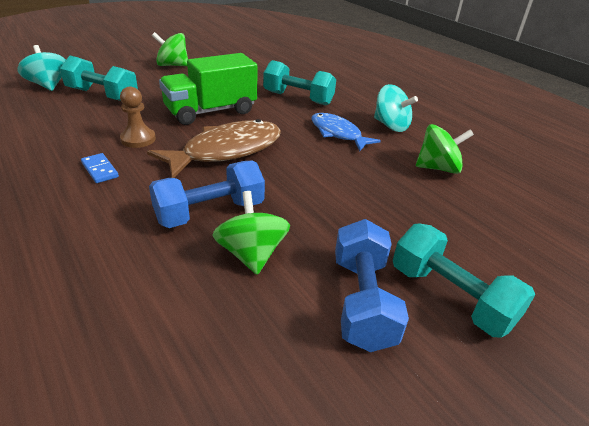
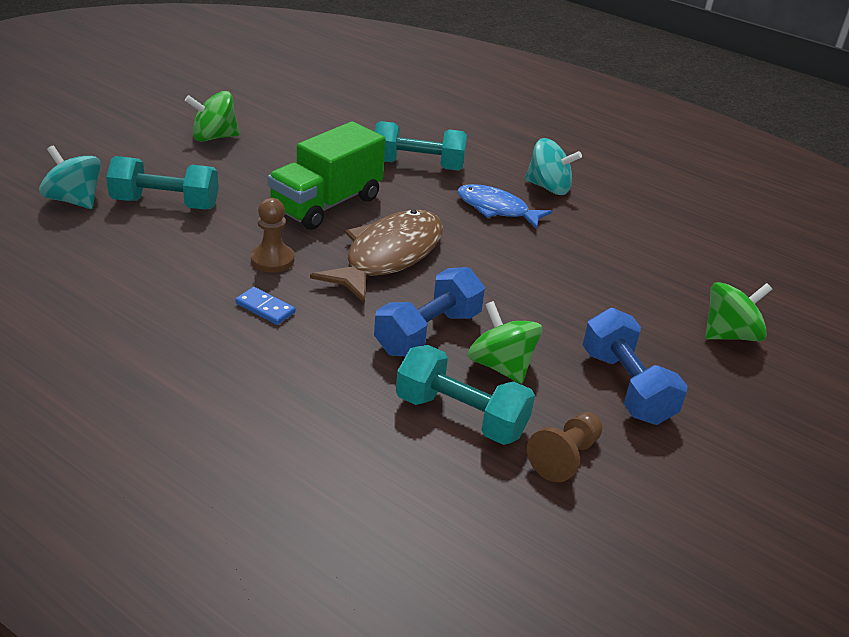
camera: 20 degrees left, 0 degrees up
(249, 363) = (565, 457): none -> brown pawn
(438, 168) = (625, 234): green spinning top -> green spinning top (729, 334)
(450, 297) = (696, 366): turquoise dumbbell -> turquoise dumbbell (461, 416)

